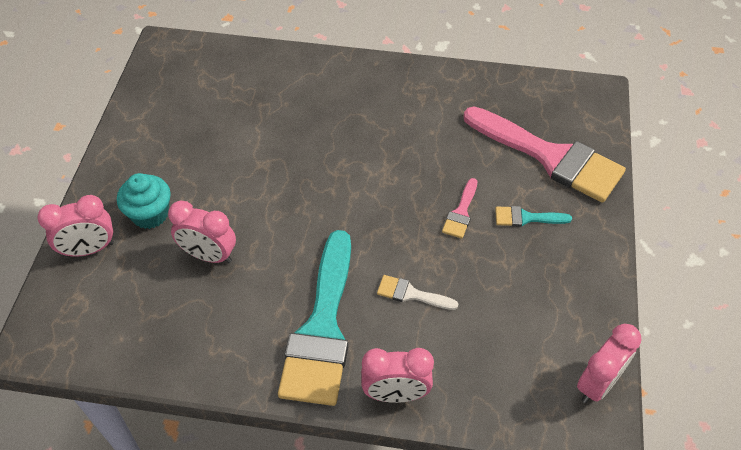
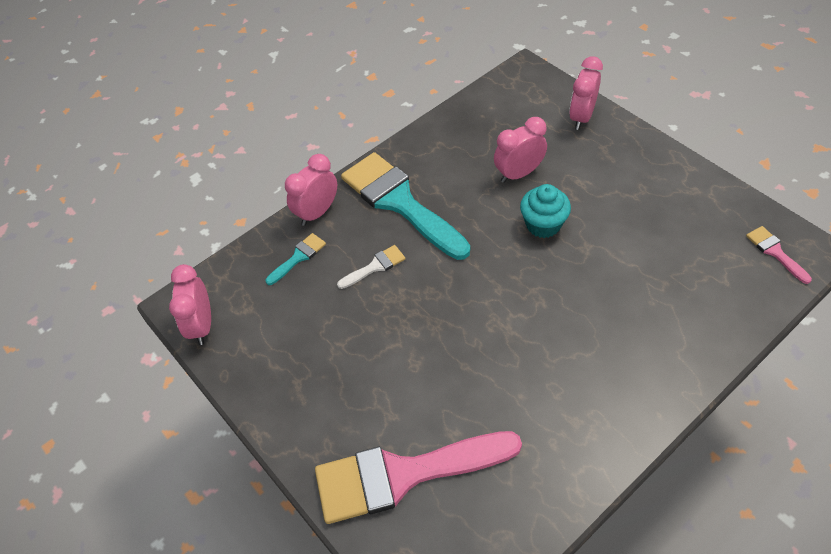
camera: 135 degrees right, 0 degrees up
(150, 214) = (588, 159): turquoise cupcake -> turquoise cupcake (543, 225)
(461, 212) = (412, 350): pink brush -> pink brush (775, 252)
(526, 218) = (362, 395): turquoise brush -> turquoise brush (298, 257)

